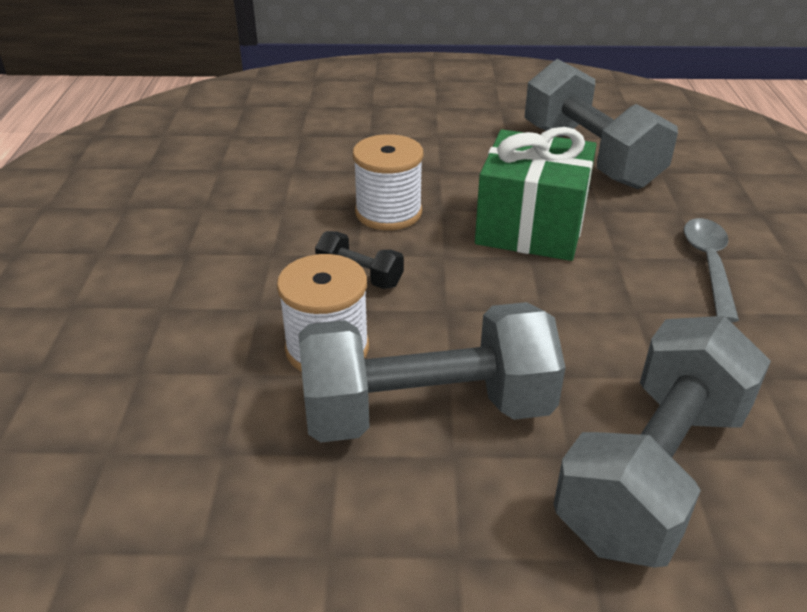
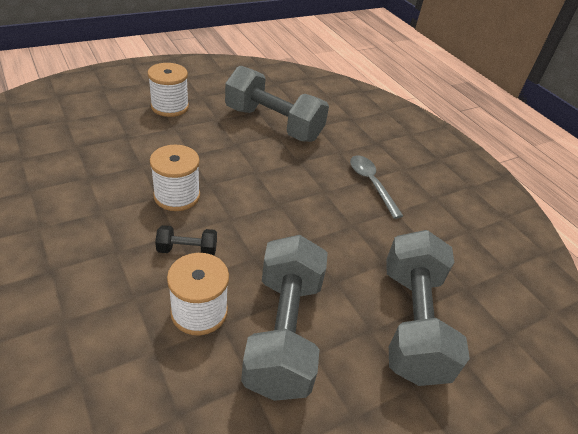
camera: 35 degrees left, 5 degrees up
(426, 411) = (283, 332): grey dumbbell -> grey dumbbell turned 45 degrees counterclockwise
(448, 112) = (170, 107): none -> white spool
(531, 227) = (269, 184): green gift -> none

